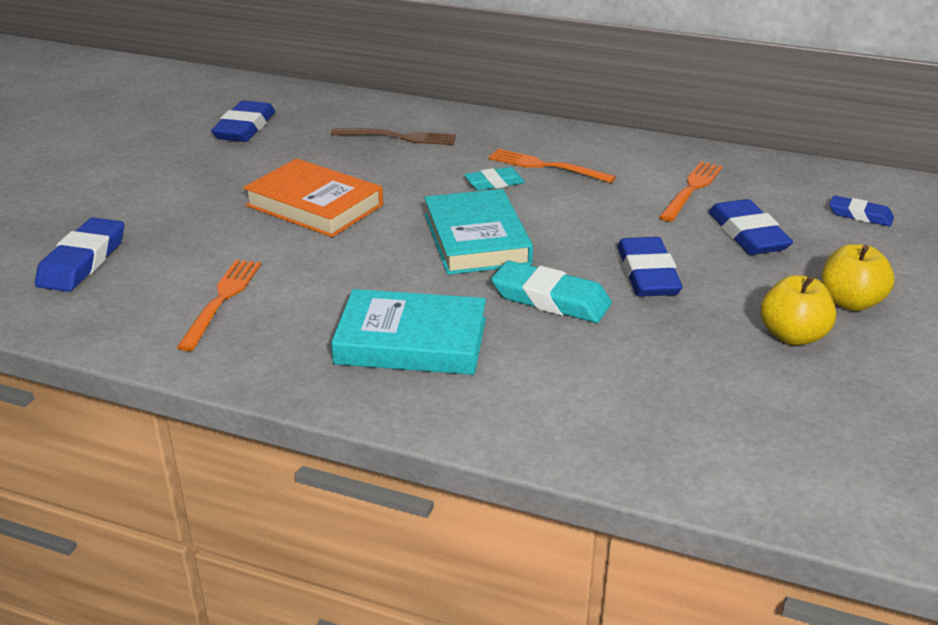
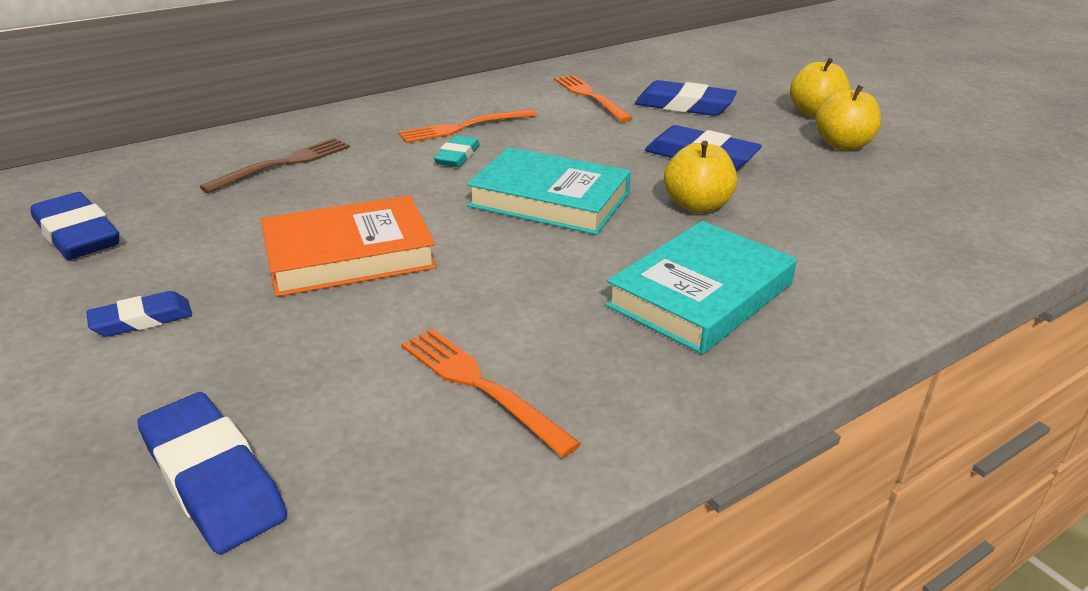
camera: 55 degrees left, 0 degrees up
(550, 299) = (697, 206): turquoise eraser -> yellow apple
(860, 215) = (703, 68): blue eraser -> blue eraser (142, 320)

